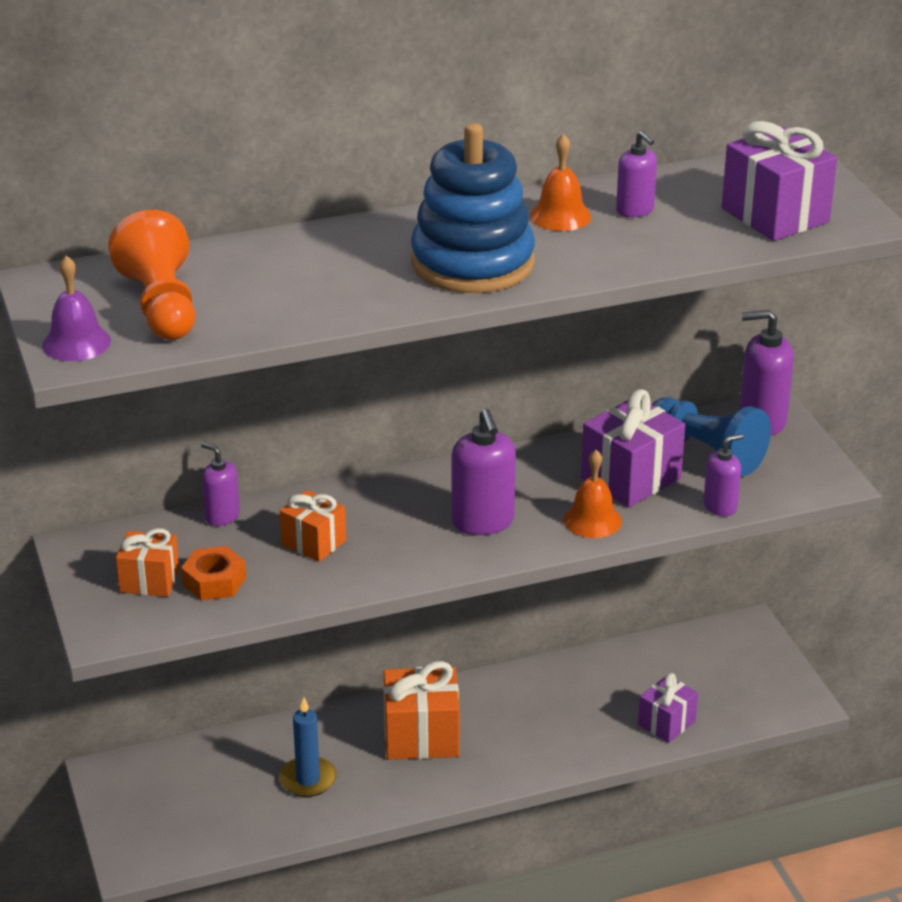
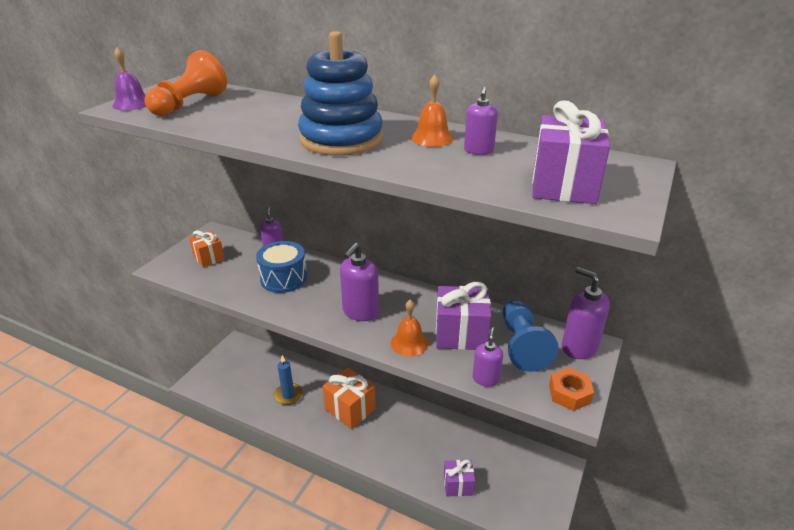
camera: 45 degrees right, 0 degrees up
(214, 581) = (226, 271): orange nut -> orange nut (569, 394)
(313, 543) = (283, 278): orange gift -> blue drum
(720, 506) = (485, 379): purple soap dispenser -> purple soap dispenser turned 90 degrees counterclockwise

